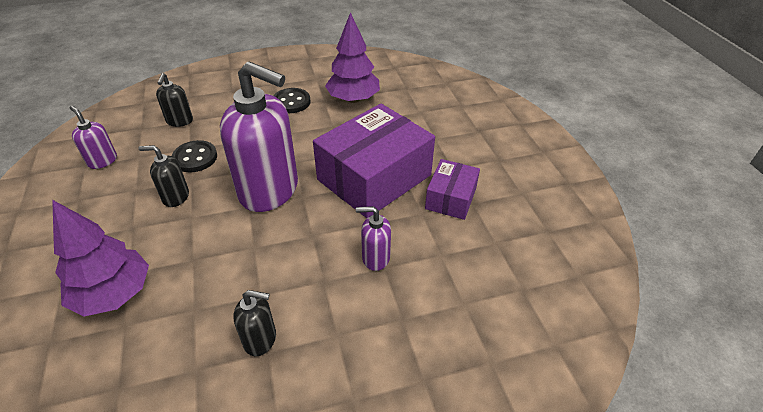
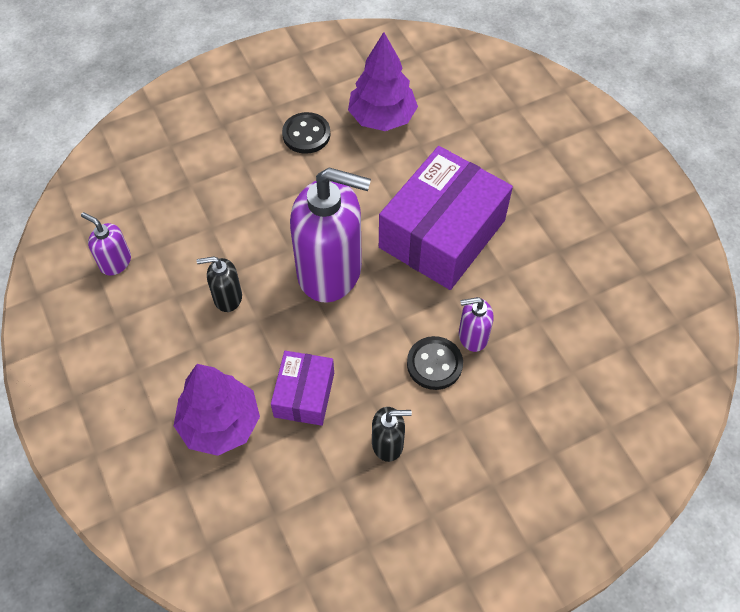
camera: 10 degrees left, 15 degrees up
(179, 121) = (179, 187): black soap dispenser -> none
(195, 158) = (224, 240): black button -> black button (434, 364)
(451, 198) = (533, 248): purple box -> purple box (304, 394)

